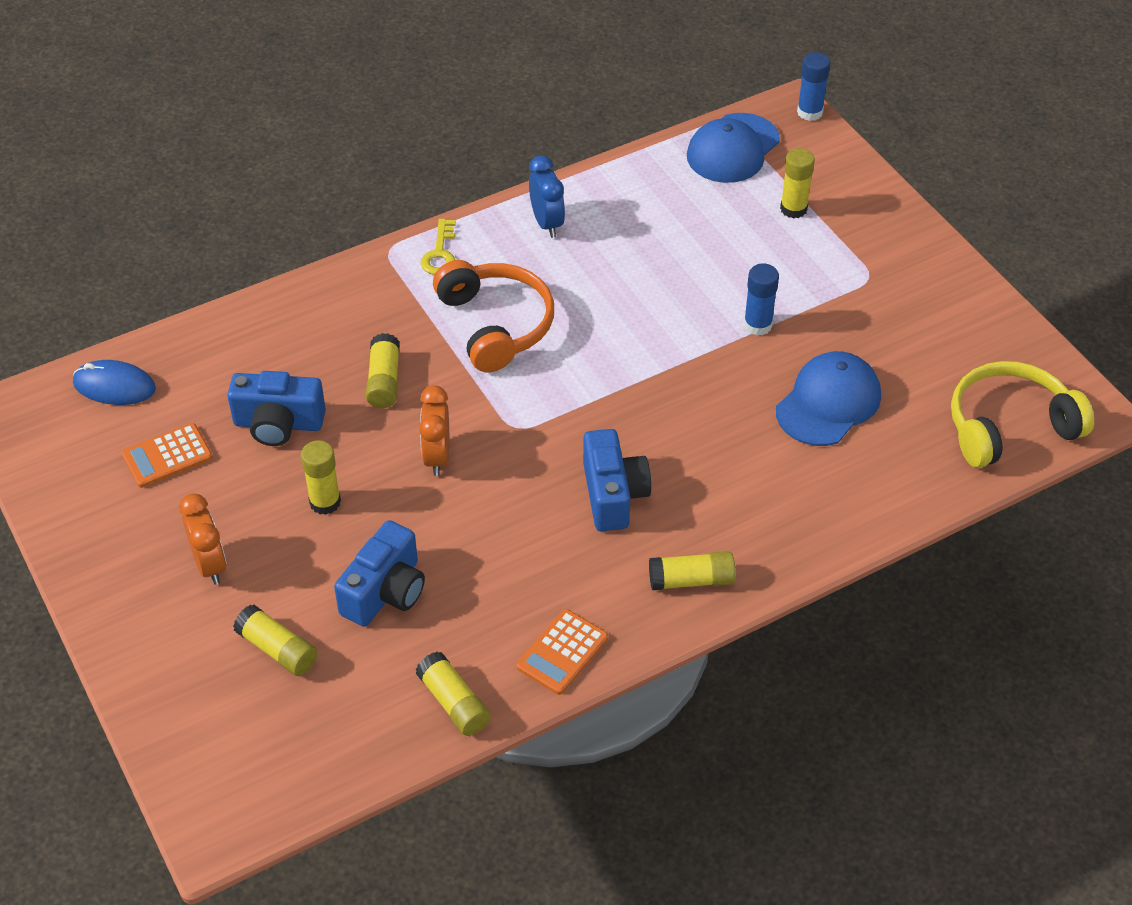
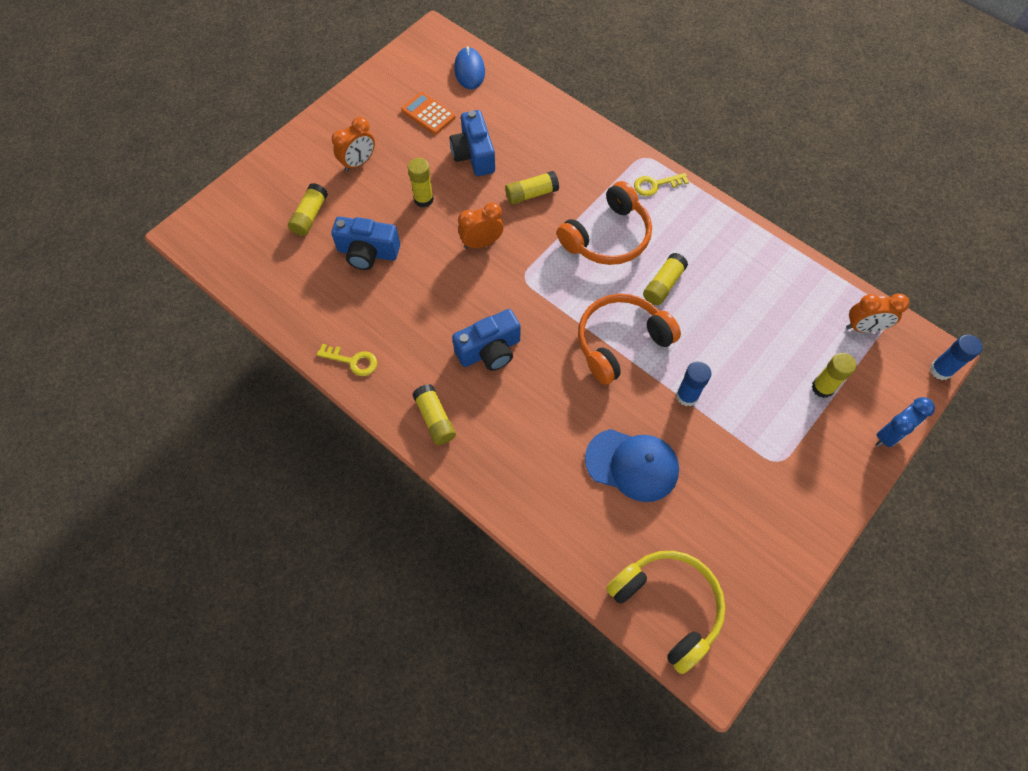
camera: 70 degrees right, 15 degrees up
(454, 703) = (298, 315): yellow glue stick -> yellow glue stick (663, 285)
(547, 223) = (717, 235): blue clock -> blue clock (889, 435)
(562, 652) = (353, 361): orange calculator -> yellow key
(658, 361) = (620, 342): none -> orange headphones
(732, 149) = (864, 327): blue cap -> orange clock

